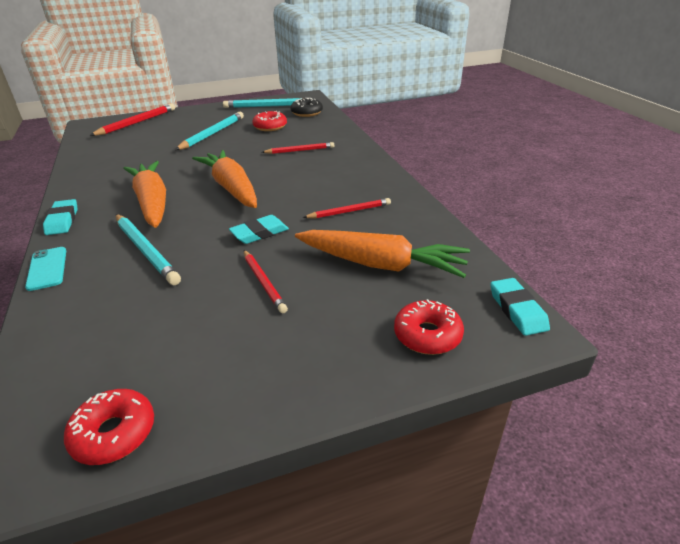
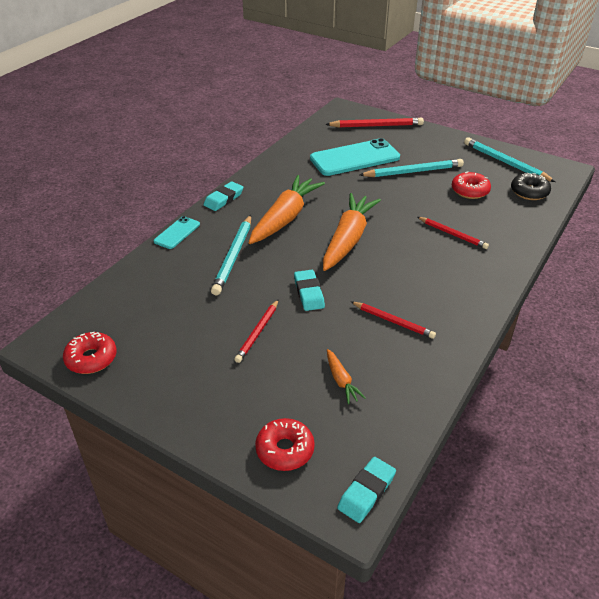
camera: 50 degrees right, 5 degrees up
(151, 145) = (354, 158): none -> turquoise phone
(259, 233) = (309, 293): turquoise eraser -> turquoise eraser turned 60 degrees clockwise
(381, 264) = (341, 381): orange carrot -> orange carrot, size x0.45

